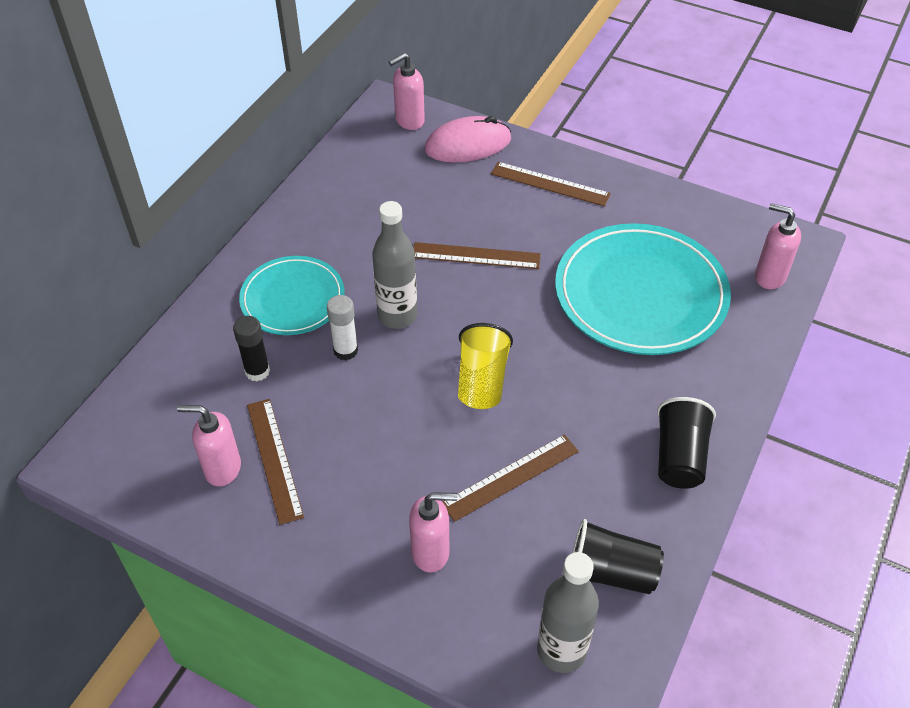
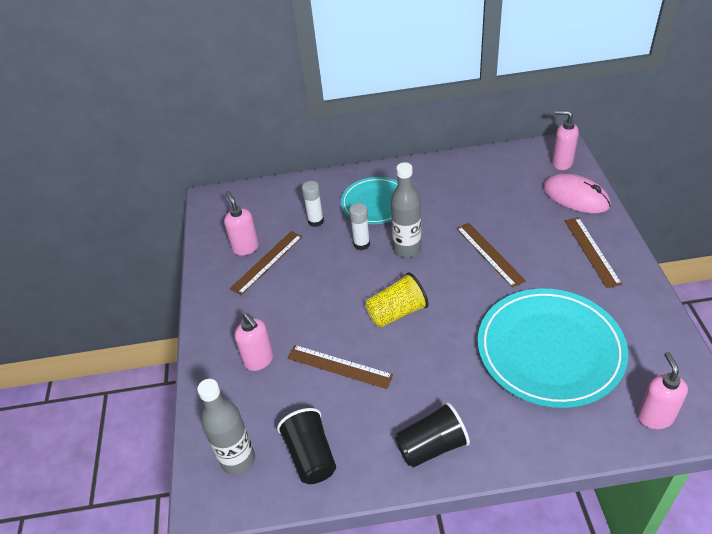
camera: 60 degrees right, 5 degrees down
(257, 371) = (316, 221): black glue stick -> white glue stick

